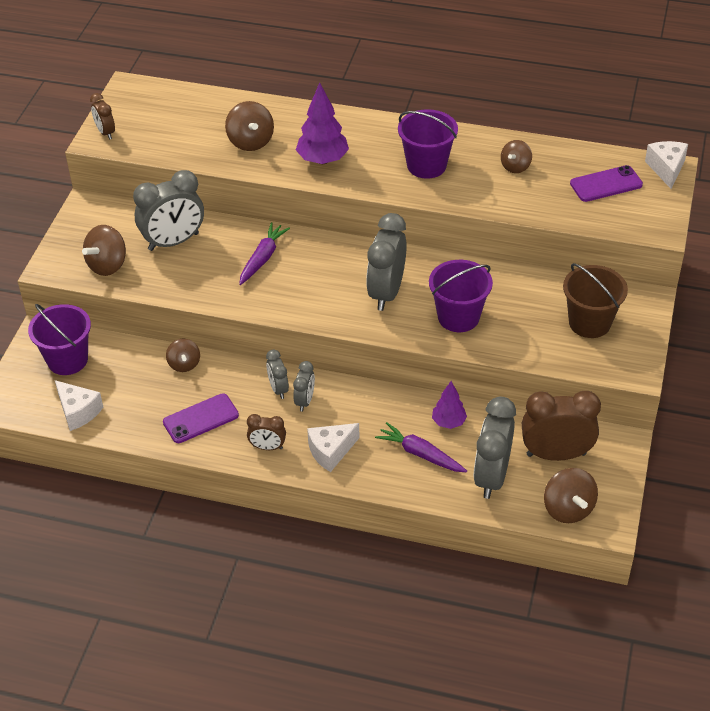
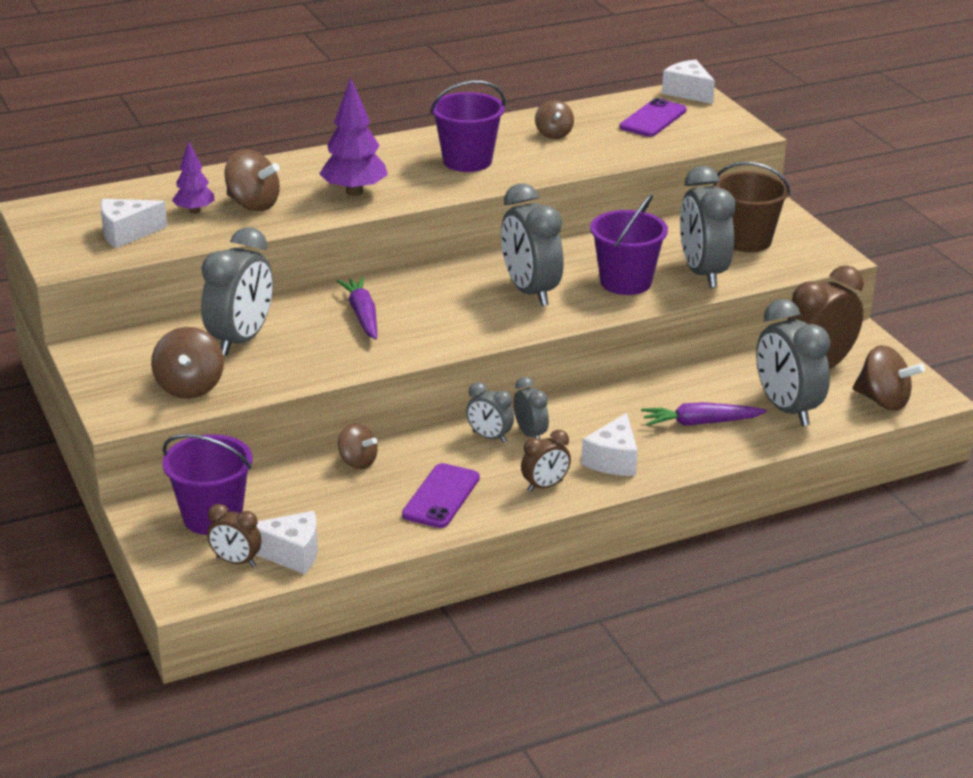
camera: 40 degrees left, 15 degrees down
(105, 132) = (66, 253): brown clock -> brown clock (236, 561)
(154, 132) = (127, 233): none -> white cheese
(448, 422) = (691, 388): purple tree -> purple tree (194, 211)
(521, 337) = (703, 273): none -> grey clock

